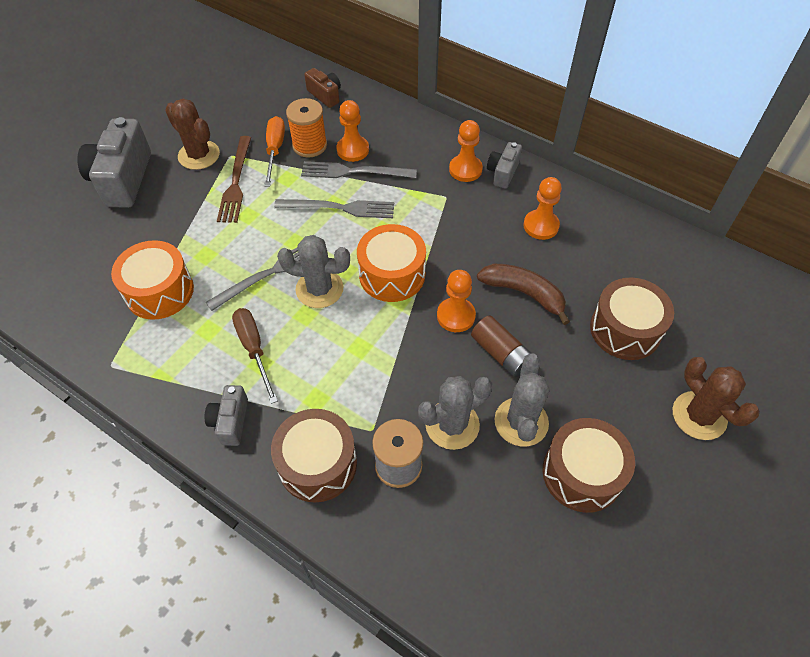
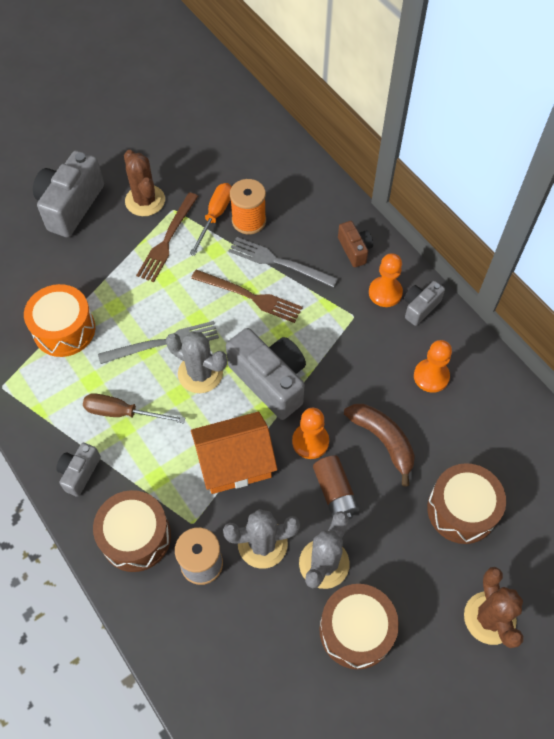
camera: 20 degrees right, 5 degrees up
(254, 349) = (123, 413): brown screwdriver -> brown screwdriver turned 75 degrees counterclockwise
(325, 95) = (285, 169): brown camera -> brown camera (354, 250)
(339, 208) = (250, 296): grey fork -> brown fork
(353, 150) = (287, 238): orange pawn -> none
(390, 359) = (235, 463): none -> orange house
(392, 274) = (270, 381): orange drum -> grey camera

